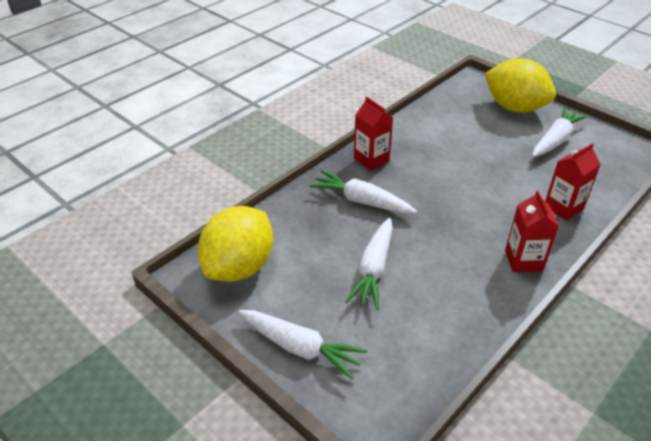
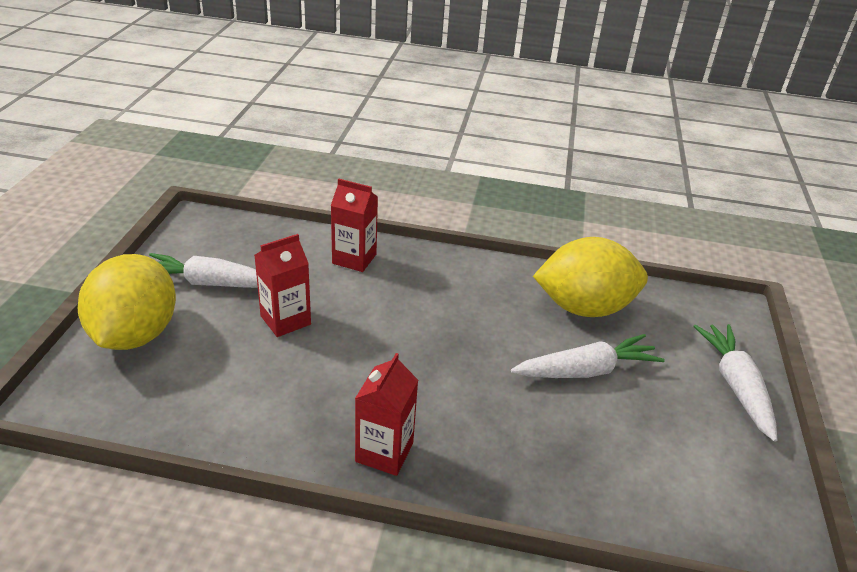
camera: 125 degrees left, 5 degrees down
(239, 267) = (715, 497): yellow lemon -> yellow lemon (584, 307)
(362, 201) = (486, 425): white carrot -> none
(523, 260) = (464, 271): red carton -> red carton (285, 320)

